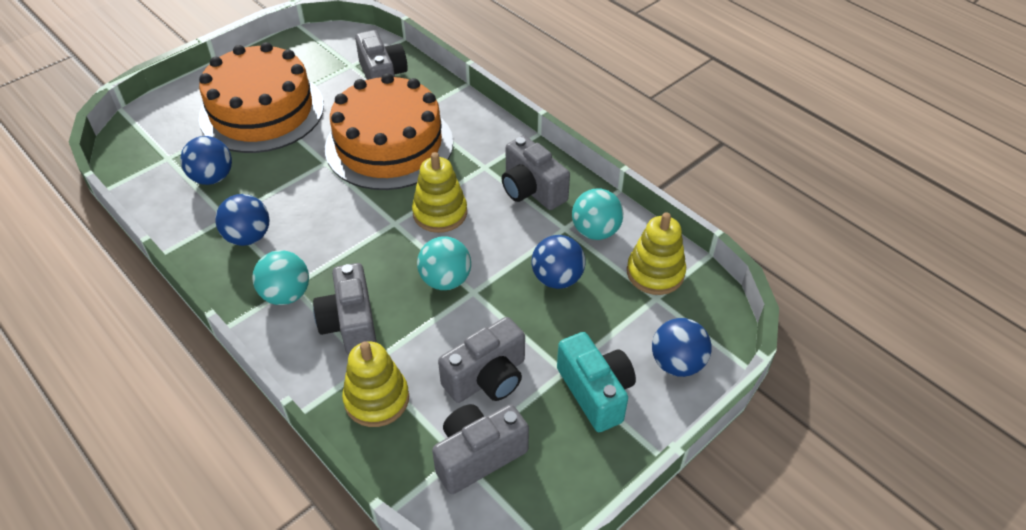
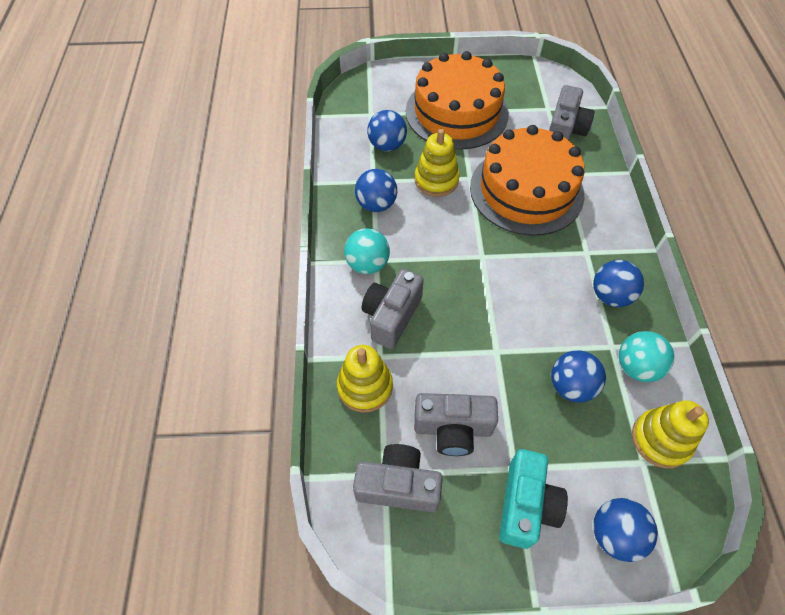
camera: 40 degrees right, 10 degrees up
(440, 213) = (521, 270): yellow stacking toy -> yellow stacking toy (436, 180)
(445, 280) = (483, 328): turquoise ball -> none
(531, 190) = (610, 296): grey camera -> blue ball

